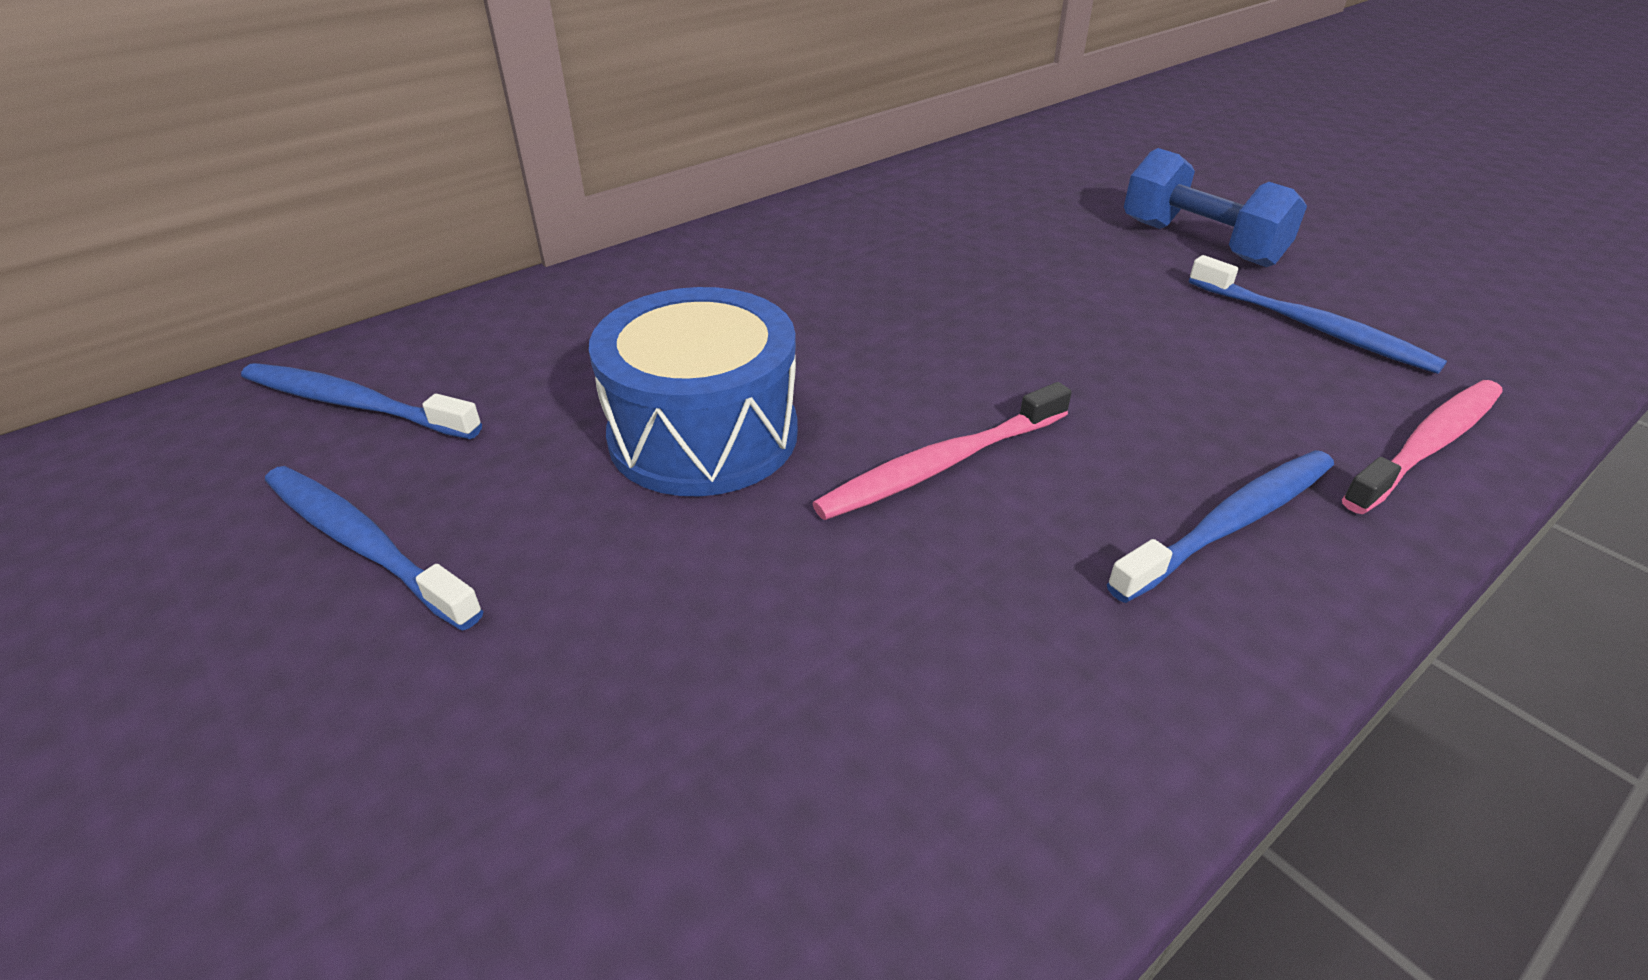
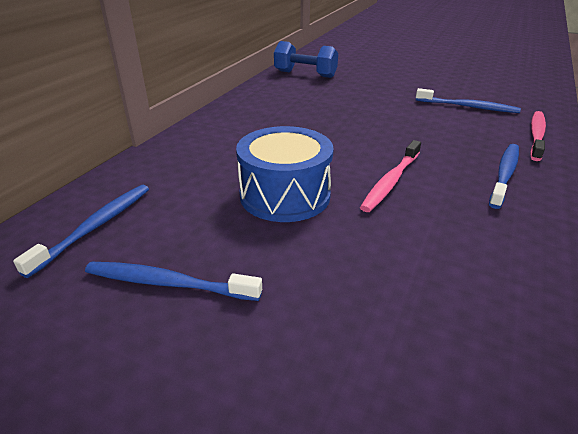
camera: 25 degrees left, 5 degrees down
(355, 404) = (96, 226): blue toothbrush -> blue toothbrush turned 120 degrees clockwise
(1200, 243) = (405, 86): blue dumbbell -> blue dumbbell (305, 74)

